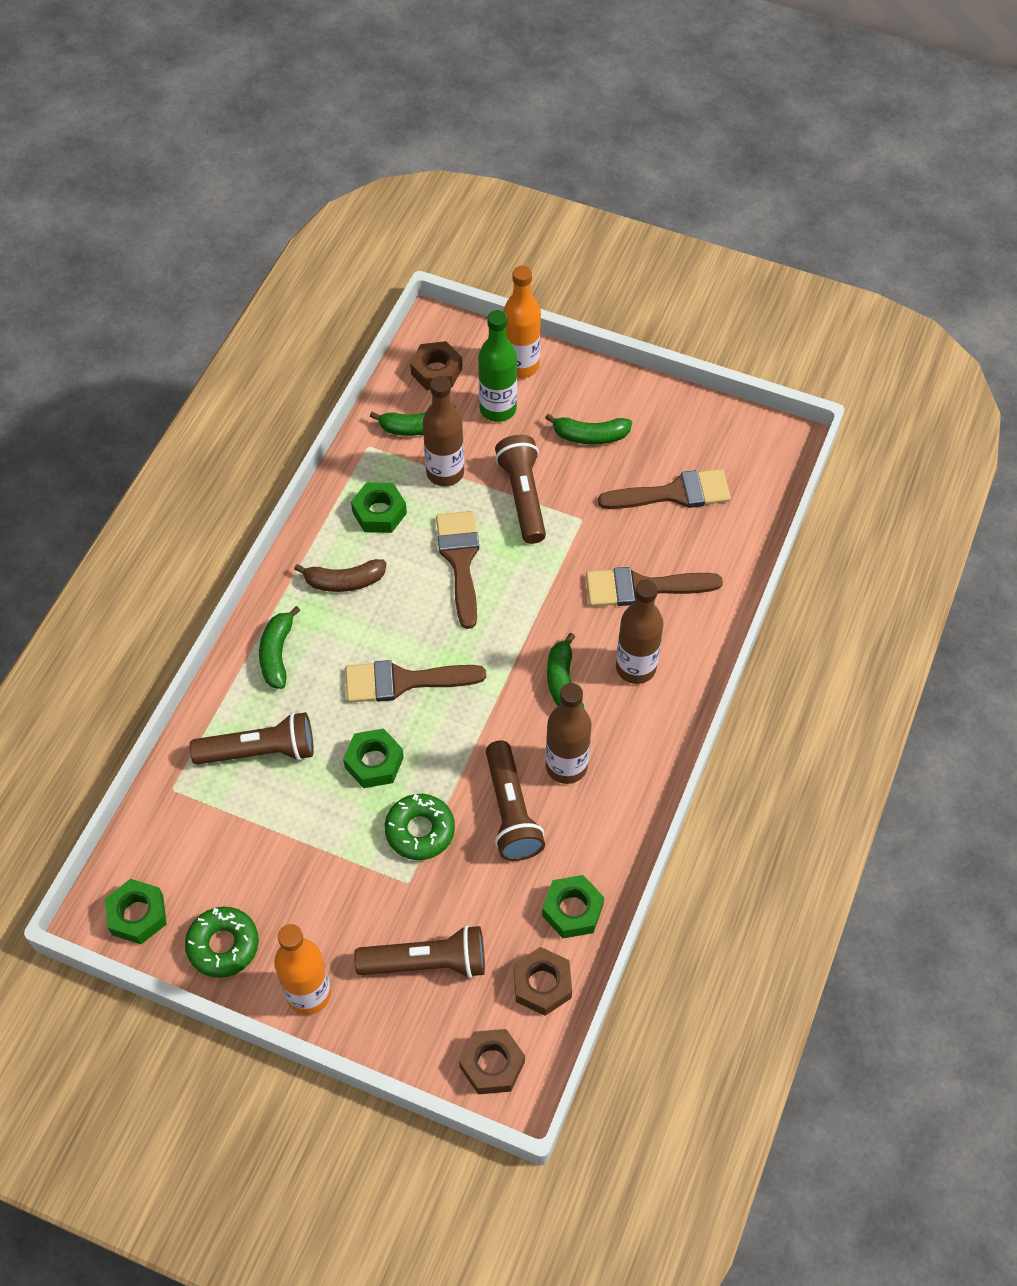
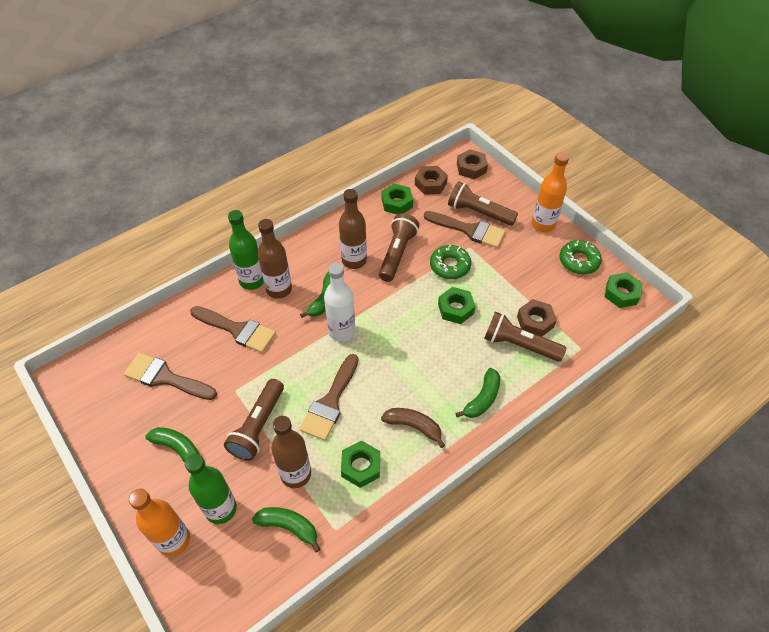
camera: 150 degrees left, 5 degrees down
(403, 681) = (413, 344): brown brush -> brown brush (469, 230)
(436, 371) = (239, 574): brown nut -> brown nut (535, 321)
(508, 652) = (341, 331): none -> white bottle
(682, 661) = (252, 281): none -> green bottle

